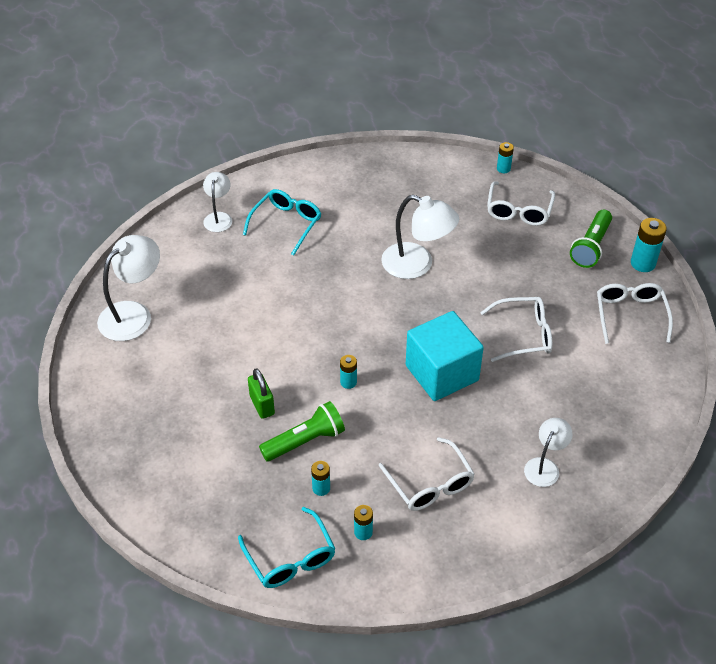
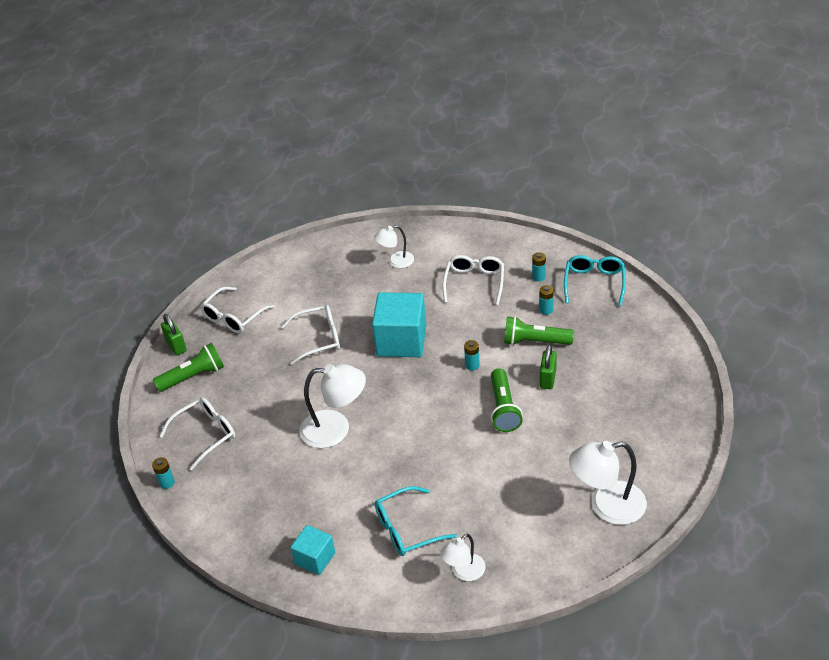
camera: 140 degrees left, 5 degrees down
(283, 354) = (503, 408): none -> green flashlight
(337, 177) = (315, 558): none -> turquoise cube
(417, 265) = (335, 429): white lamp -> white lamp turned 120 degrees clockwise
(523, 335) = (318, 339): white glasses -> white glasses turned 135 degrees clockwise
(643, 263) = (176, 346): turquoise battery -> green padlock

